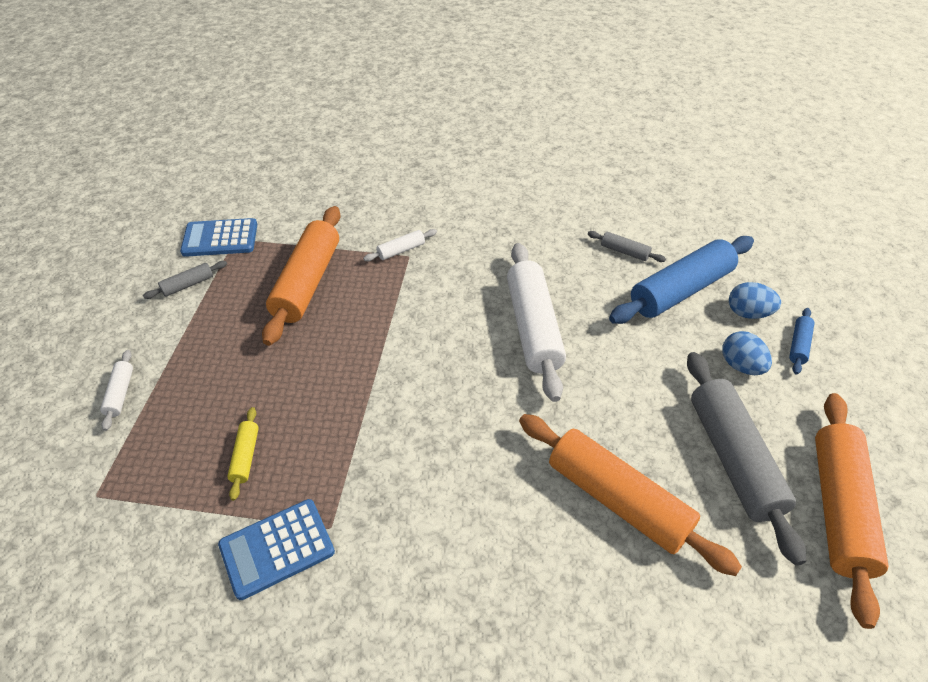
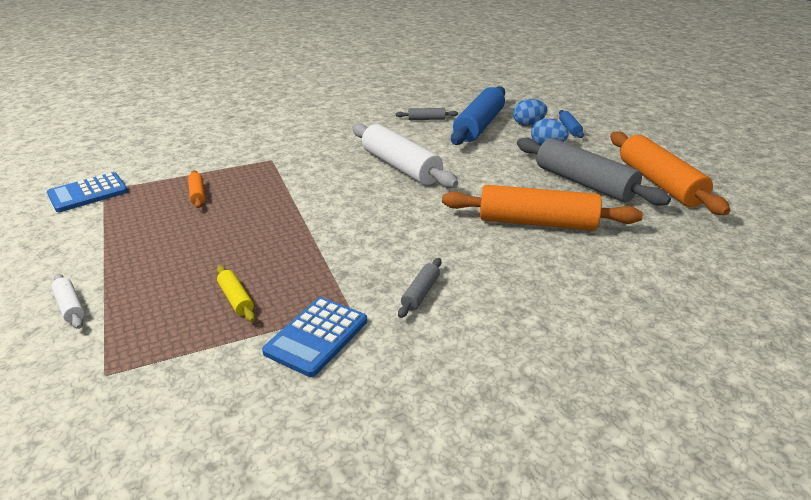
camera: 30 degrees left, 15 degrees down
(188, 285) = (81, 226): grey rolling pin -> grey rolling pin (421, 293)
(307, 282) = (198, 194): orange rolling pin -> orange rolling pin, size x0.44
(401, 250) = (262, 158): white rolling pin -> none

